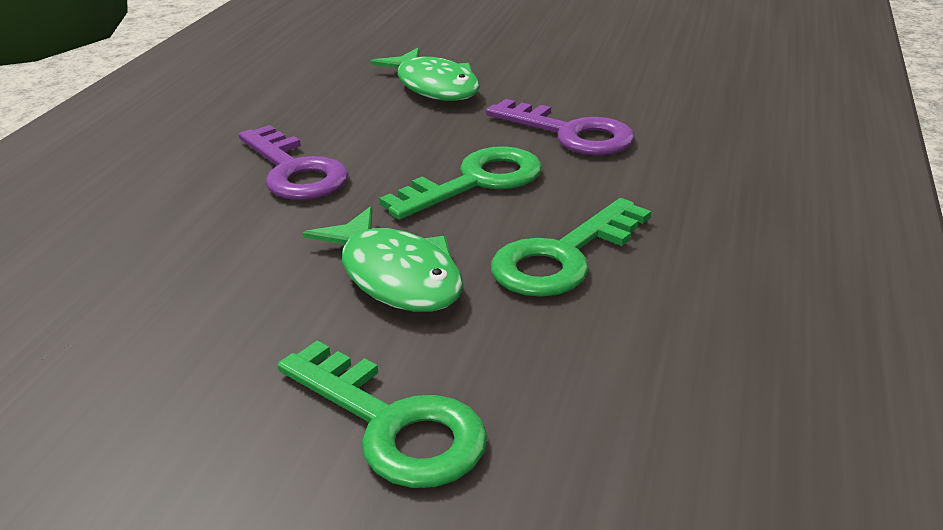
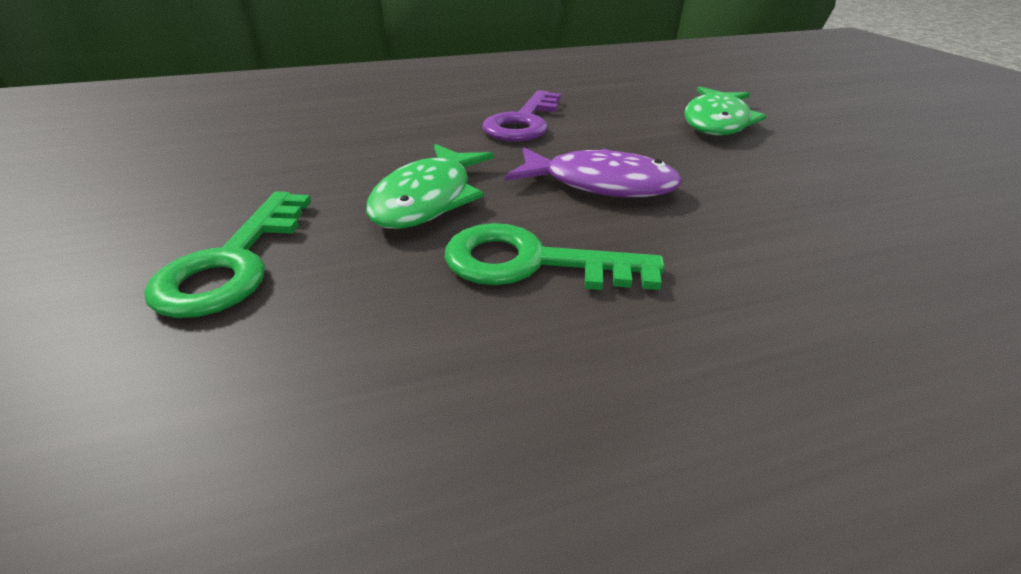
camera: 55 degrees right, 5 degrees up
(476, 182) = (600, 184): green key -> purple fish
(570, 133) = (749, 197): purple key -> none

